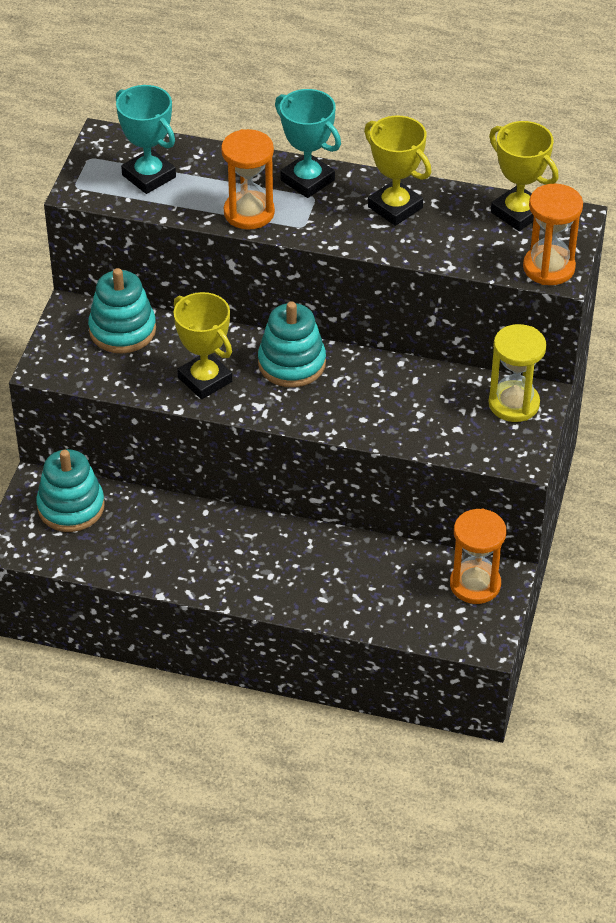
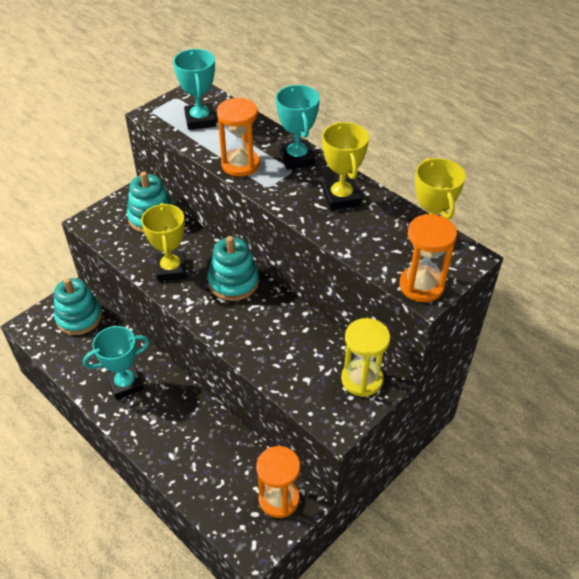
camera: 30 degrees right, 0 degrees up
(202, 552) = (125, 384): none -> turquoise trophy

